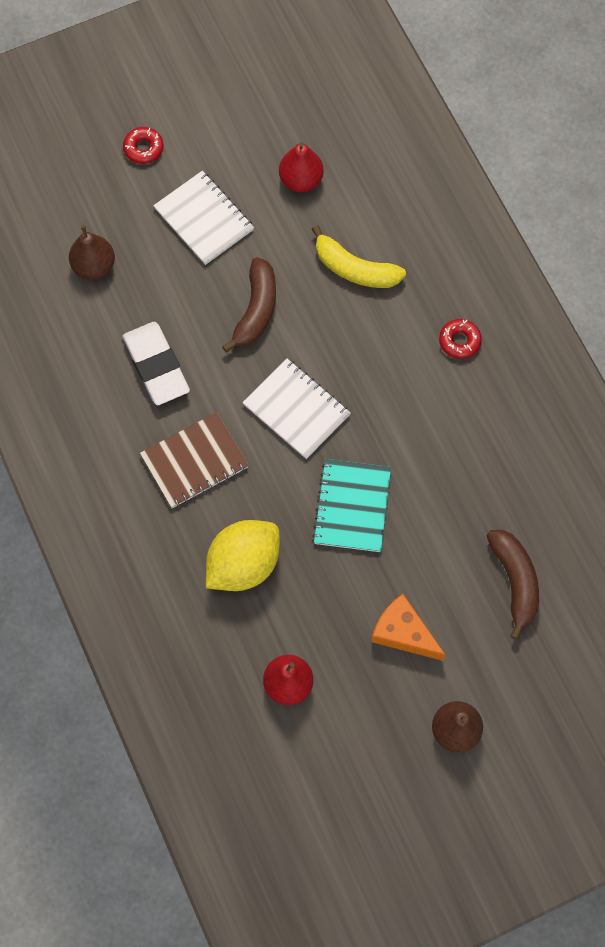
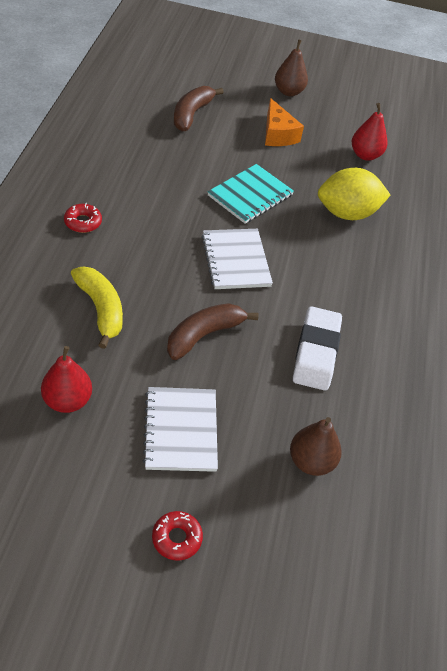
camera: 150 degrees left, 20 degrees down
(194, 461) = (335, 280): brown notebook -> none

